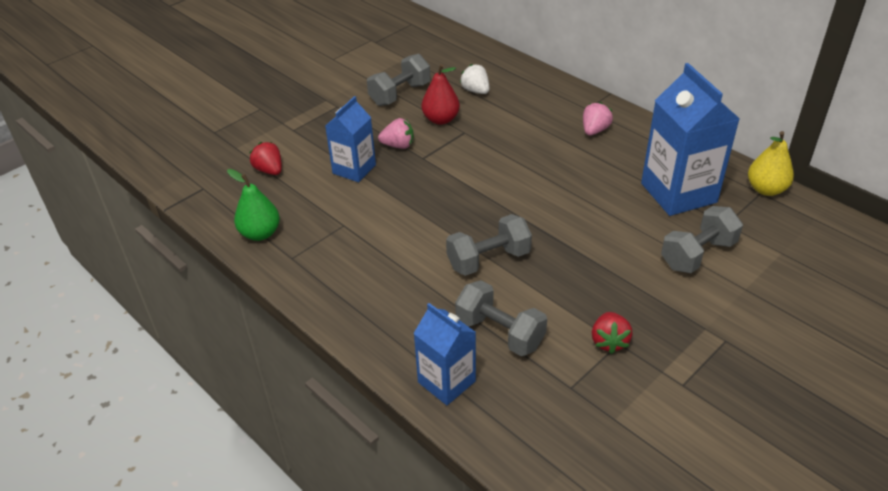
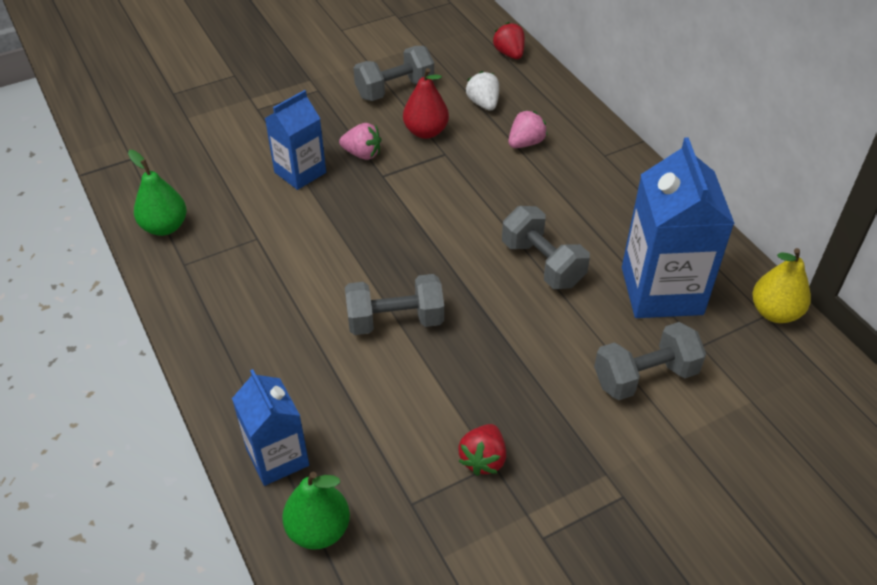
camera: 15 degrees right, 5 degrees up
(269, 170) = (209, 153): red strawberry -> red strawberry (509, 54)
(500, 333) = (364, 414): grey dumbbell -> grey dumbbell (542, 264)
(508, 426) = (318, 530): none -> green pear
(594, 130) = (599, 185): pink strawberry -> pink strawberry (525, 143)

